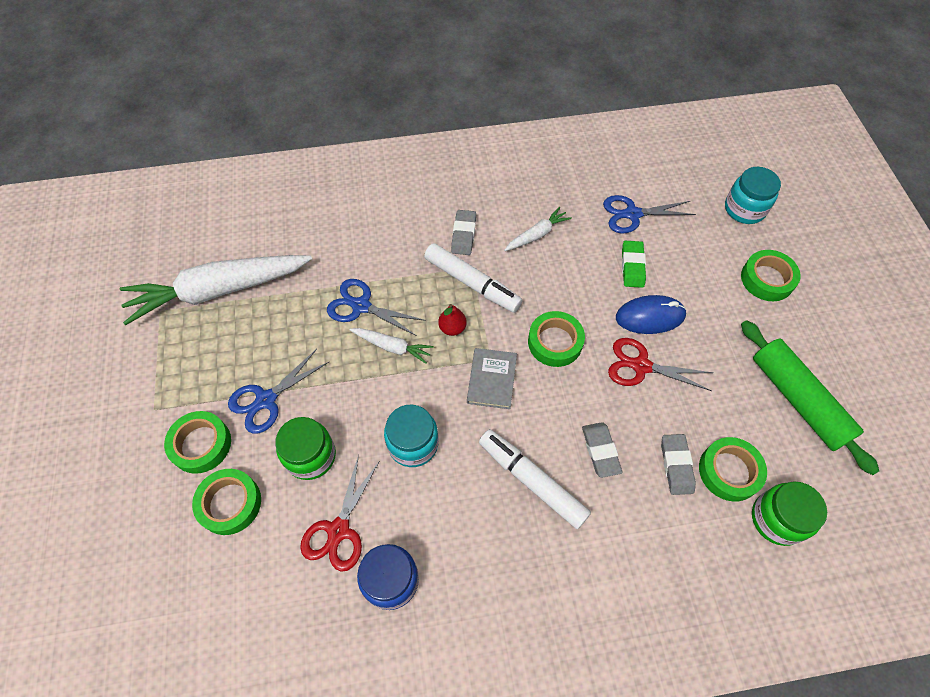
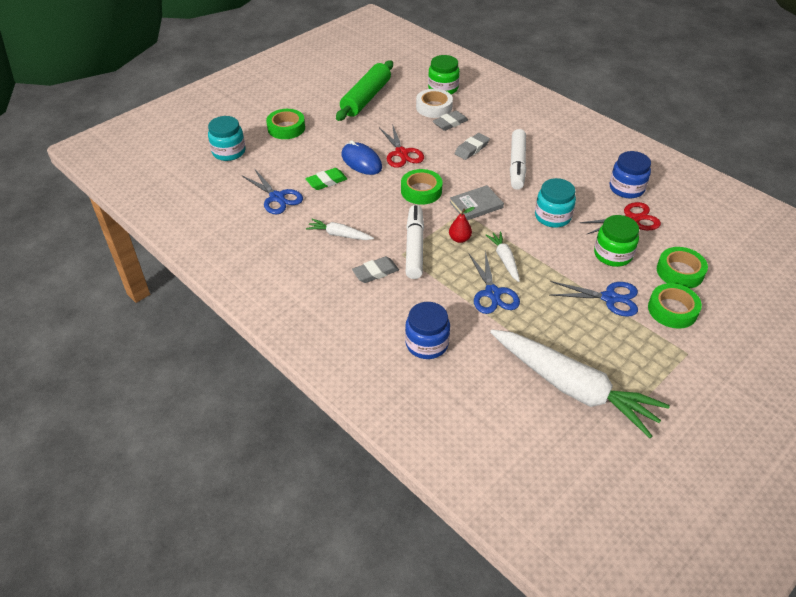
camera: 125 degrees left, 15 degrees down
(353, 224) = (427, 344): none -> blue jar
(729, 471) = (434, 107): green tape -> white tape

